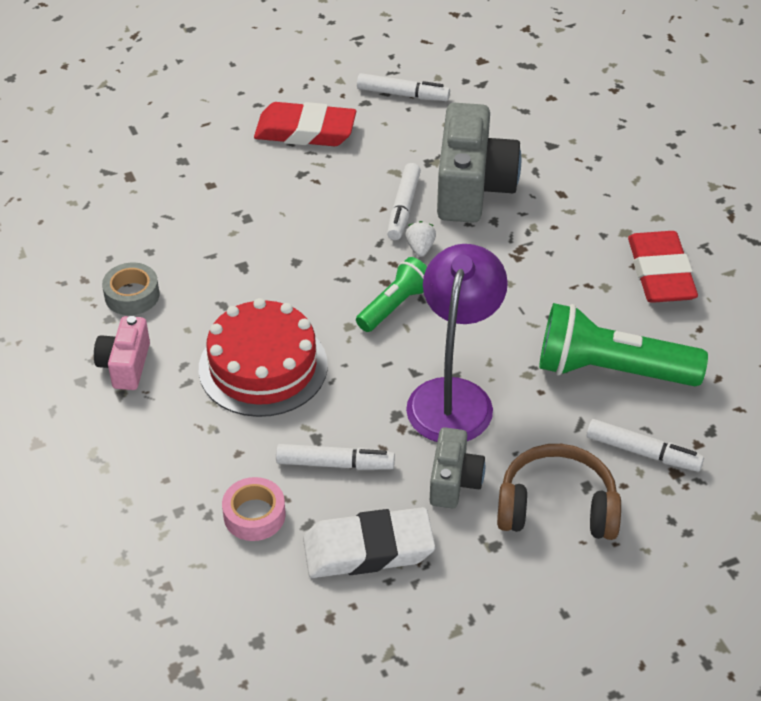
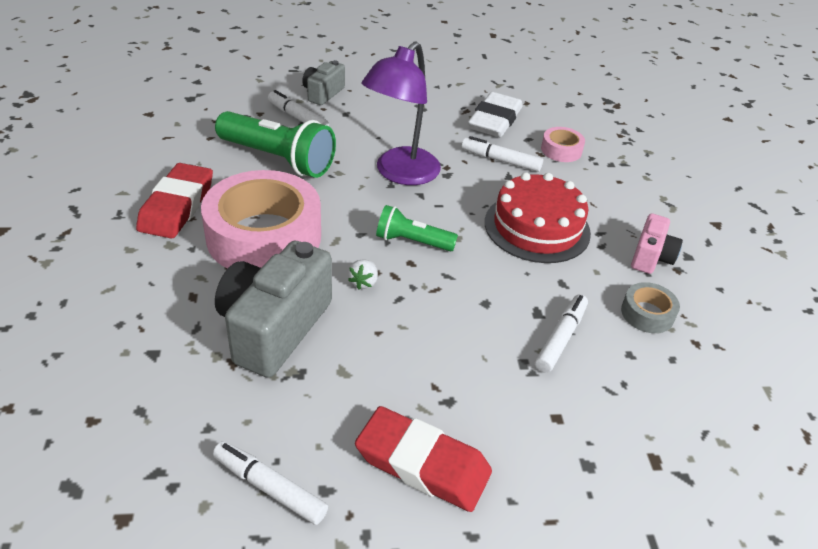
camera: 165 degrees left, 5 degrees down
(368, 549) = (494, 120): white eraser -> white eraser turned 75 degrees counterclockwise
(395, 306) = (412, 241): green flashlight -> green flashlight turned 45 degrees clockwise
(403, 208) = (357, 326): white marker -> white marker (560, 338)
(454, 481) = (426, 134): grey camera -> grey camera (323, 93)
(547, 266) = (264, 236): none -> pink tape
(557, 507) = (371, 109): brown headphones -> none

